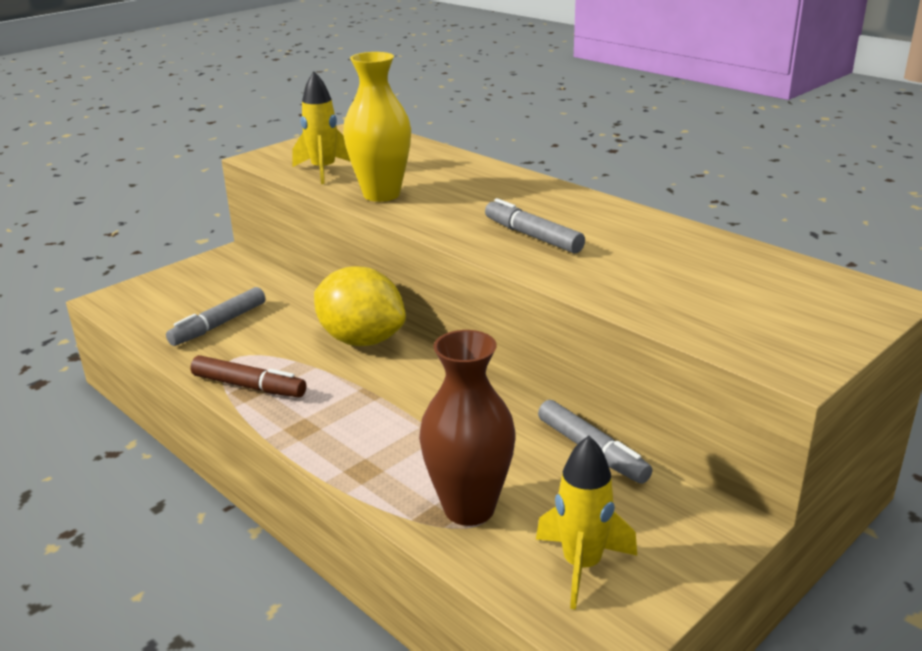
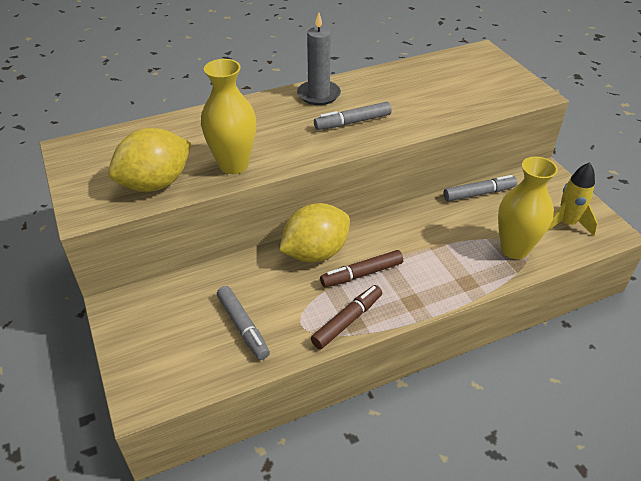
camera: 70 degrees left, 15 degrees up
(324, 171) = (155, 183): yellow rocket -> yellow lemon
(338, 380) = (361, 274): none -> brown marker
(469, 508) = (514, 249): brown vase -> yellow vase
(579, 206) = (318, 95): none -> grey candle

